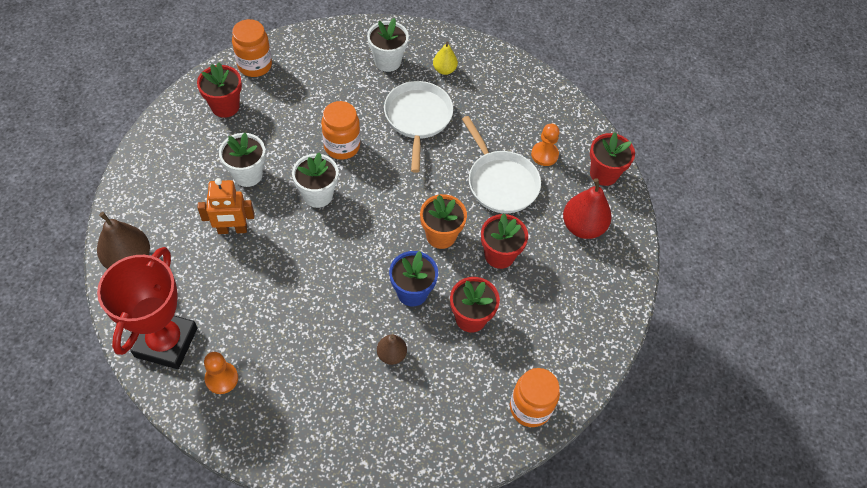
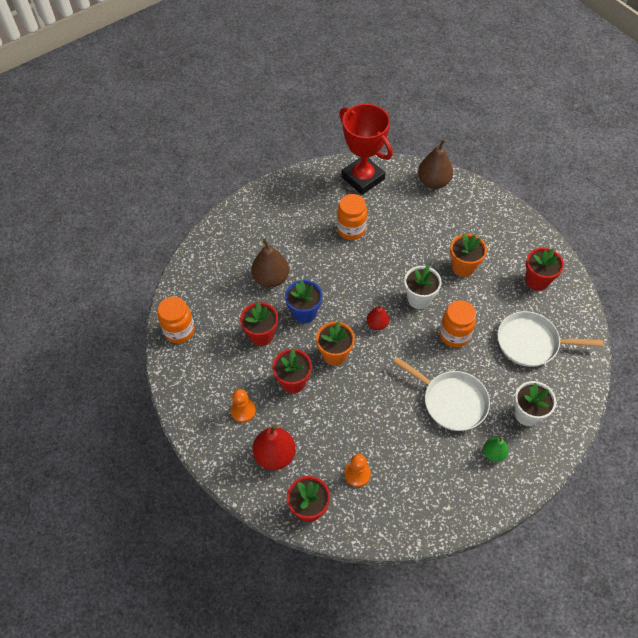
camera: 130 degrees right, 0 degrees up
(221, 378) = (320, 193): orange pawn -> orange pawn (243, 411)
(232, 229) = (422, 240): orange robot -> none
(247, 174) = (463, 267): white flower pot -> orange flower pot
(255, 65) = (571, 317): orange jar -> orange jar (351, 229)
(377, 217) = (377, 324): none -> red pear
(391, 354) = (271, 278): brown pear -> brown pear, size x1.72
(444, 70) = (493, 453): yellow pear -> green pear
(500, 182) = (353, 423): white pan -> white pan (531, 342)

